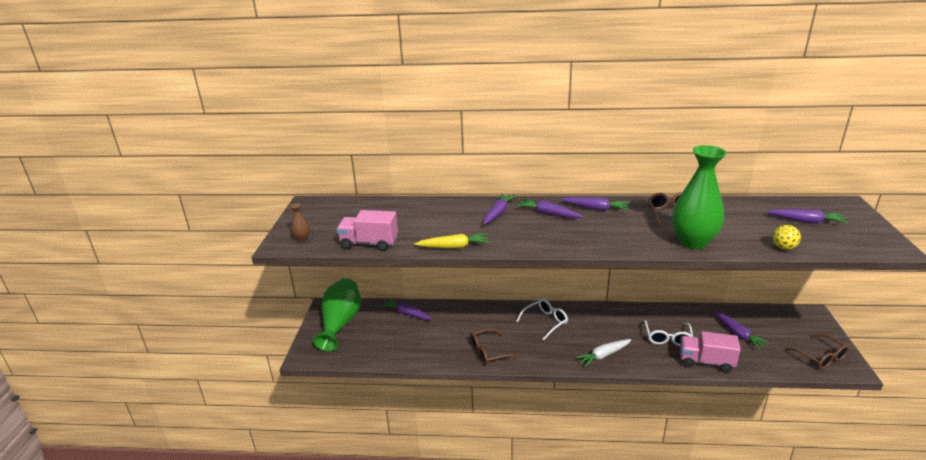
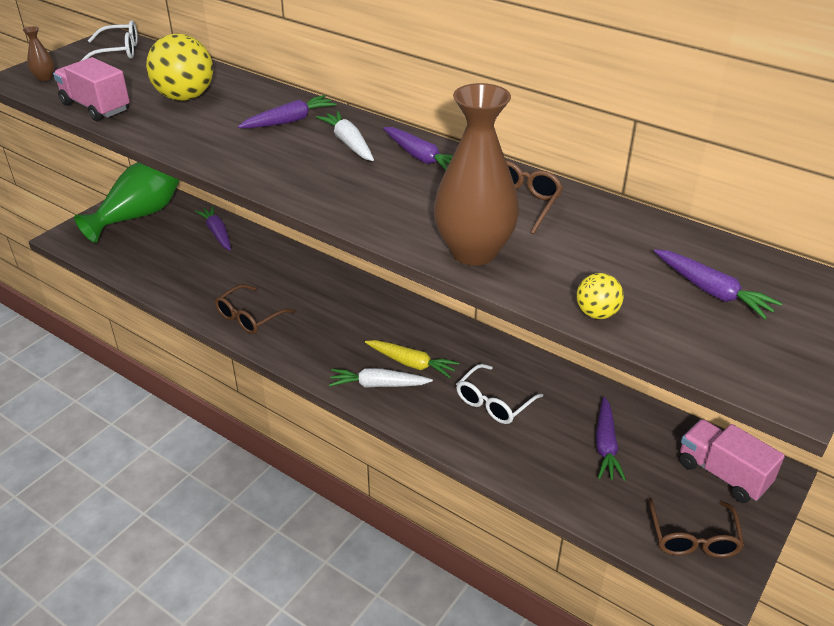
camera: 30 degrees right, 10 degrees up
(416, 220) = (185, 97): none -> yellow ball
(454, 246) = (173, 143): yellow carrot -> yellow carrot (411, 363)
(488, 352) = (249, 317): brown glasses -> brown glasses turned 60 degrees counterclockwise
(545, 321) = (361, 311): white glasses -> white glasses (118, 52)
(548, 214) = (348, 143): purple carrot -> white carrot
(693, 242) = (474, 252): green vase -> brown vase
(706, 362) = (504, 458): pink truck -> pink truck (722, 474)

